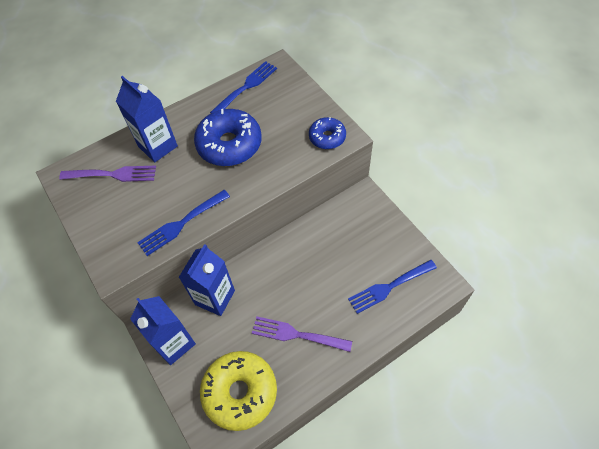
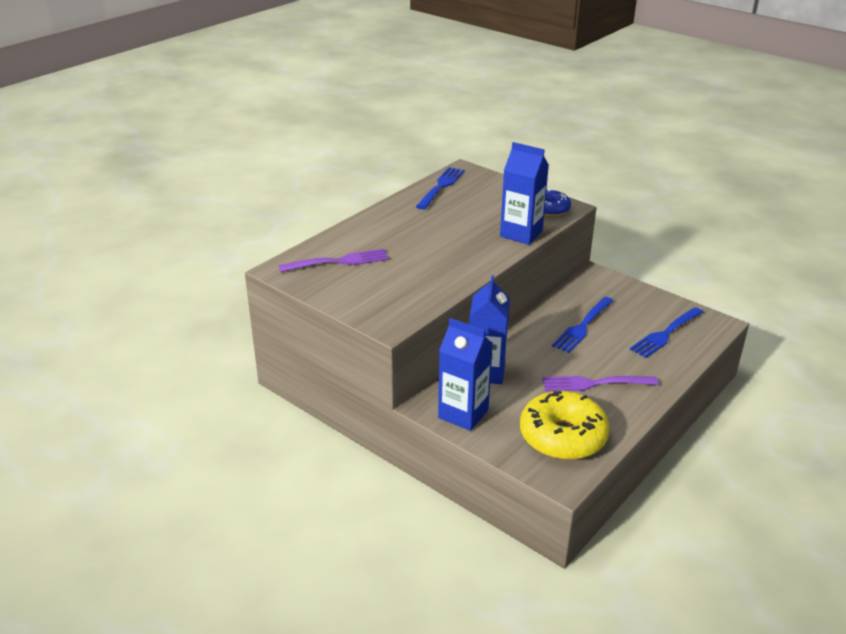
camera: 20 degrees left, 25 degrees down
(158, 146) = (375, 236): blue carton -> blue carton (521, 234)
(181, 223) = (442, 284): blue fork -> blue fork (582, 326)
(229, 144) = (453, 226): blue donut -> none

